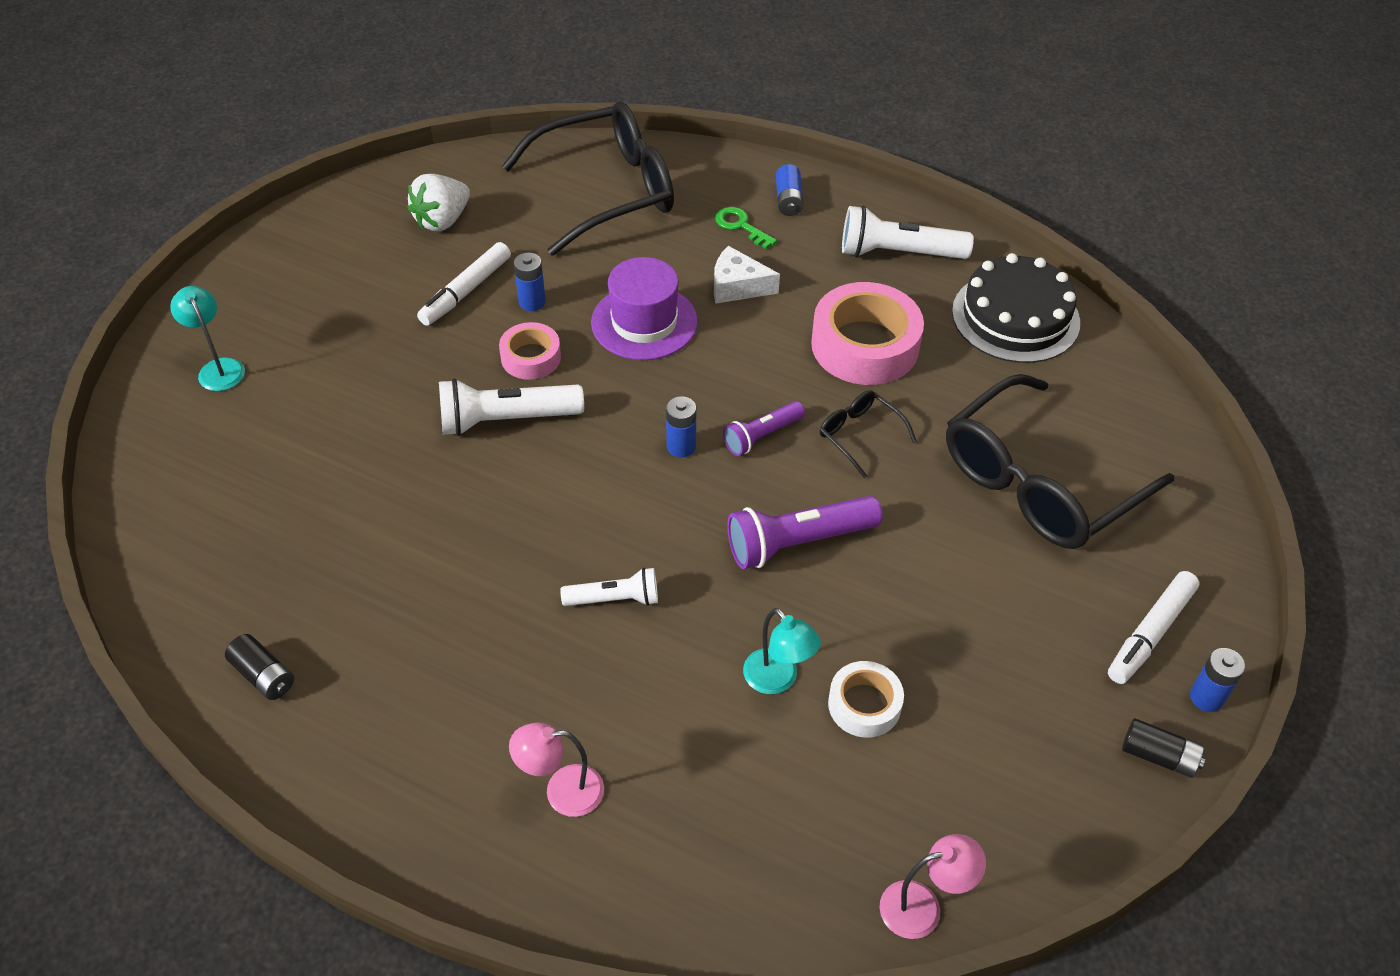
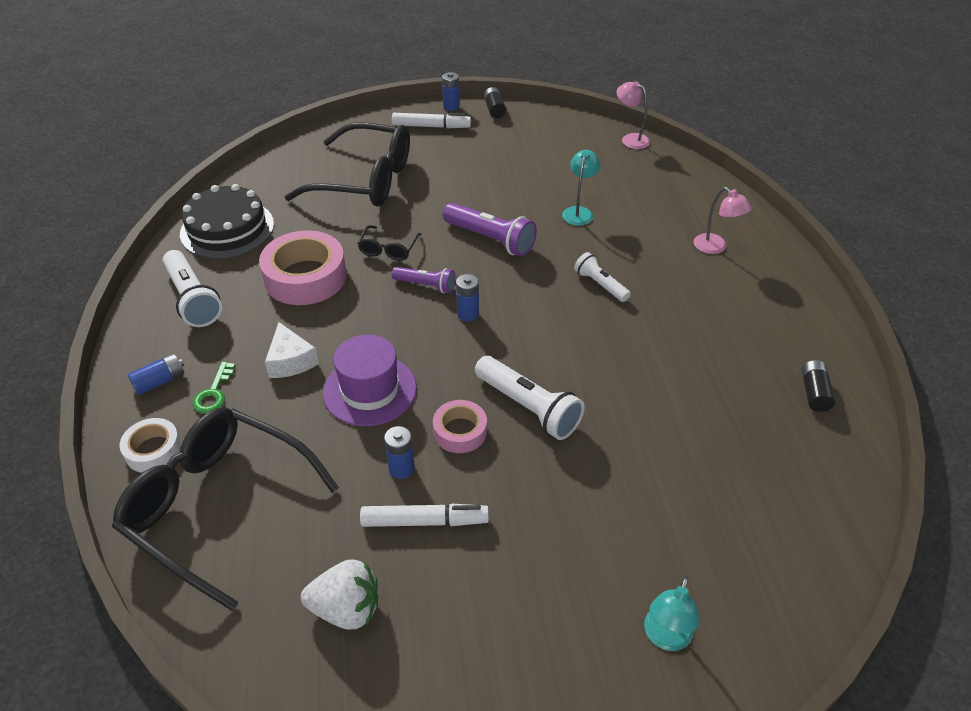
camera: 125 degrees left, 5 degrees down
(864, 705) = (560, 184): white tape -> white tape (153, 450)

